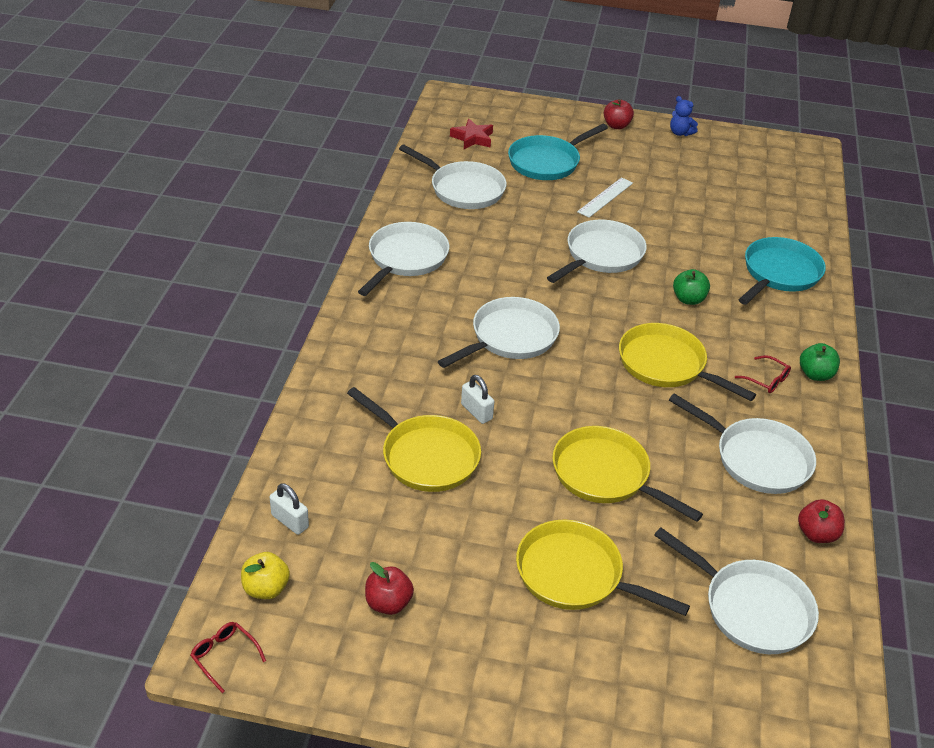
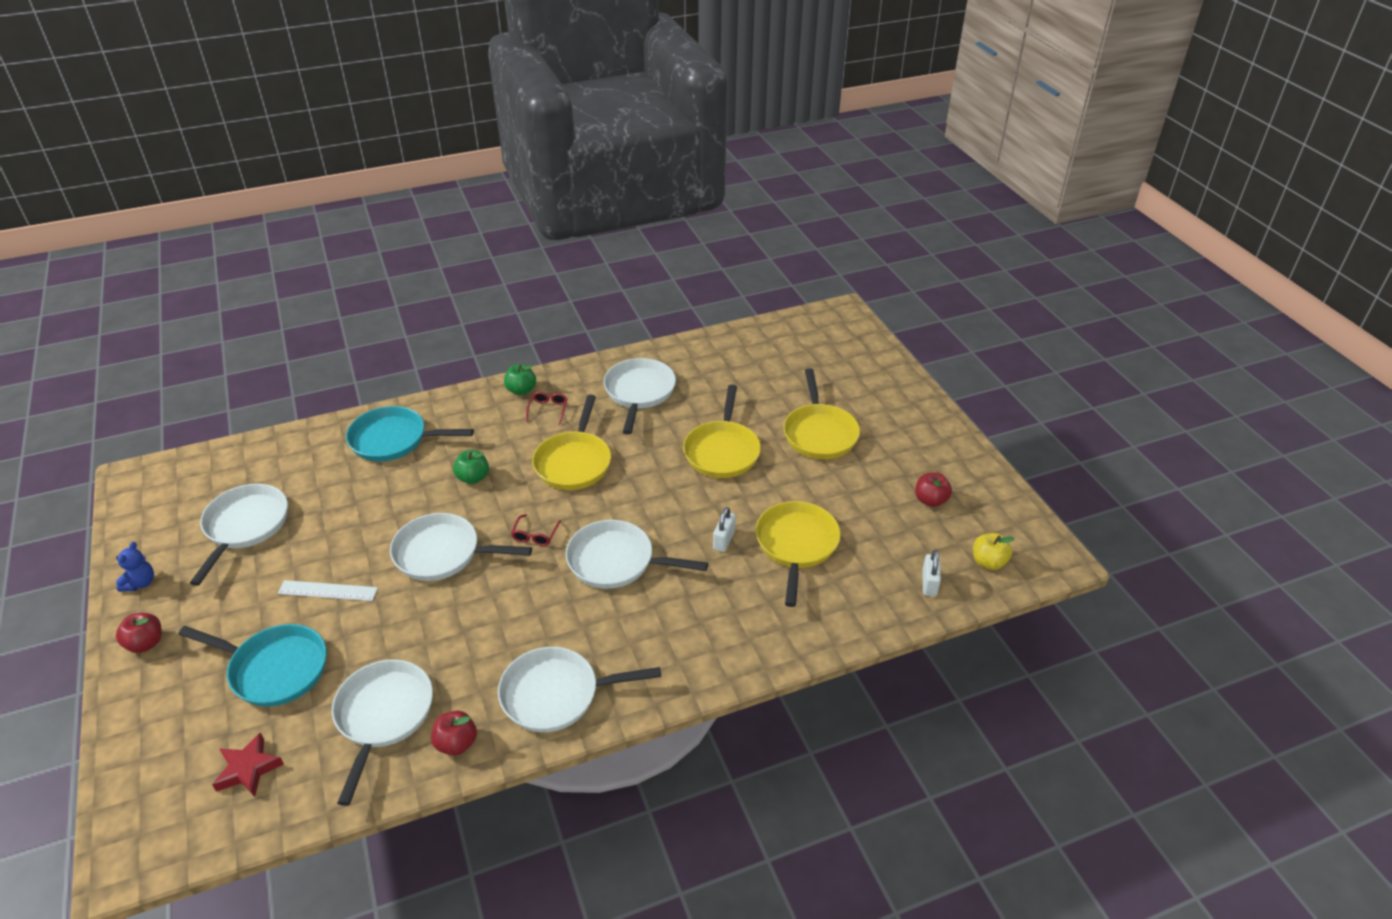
camera: 120 degrees left, 0 degrees up
(224, 656) = (1050, 551): red glasses -> red glasses (535, 535)
(751, 608) = (768, 363): white pan -> white pan (245, 527)
(816, 534) = (684, 354): red apple -> red apple (456, 743)

